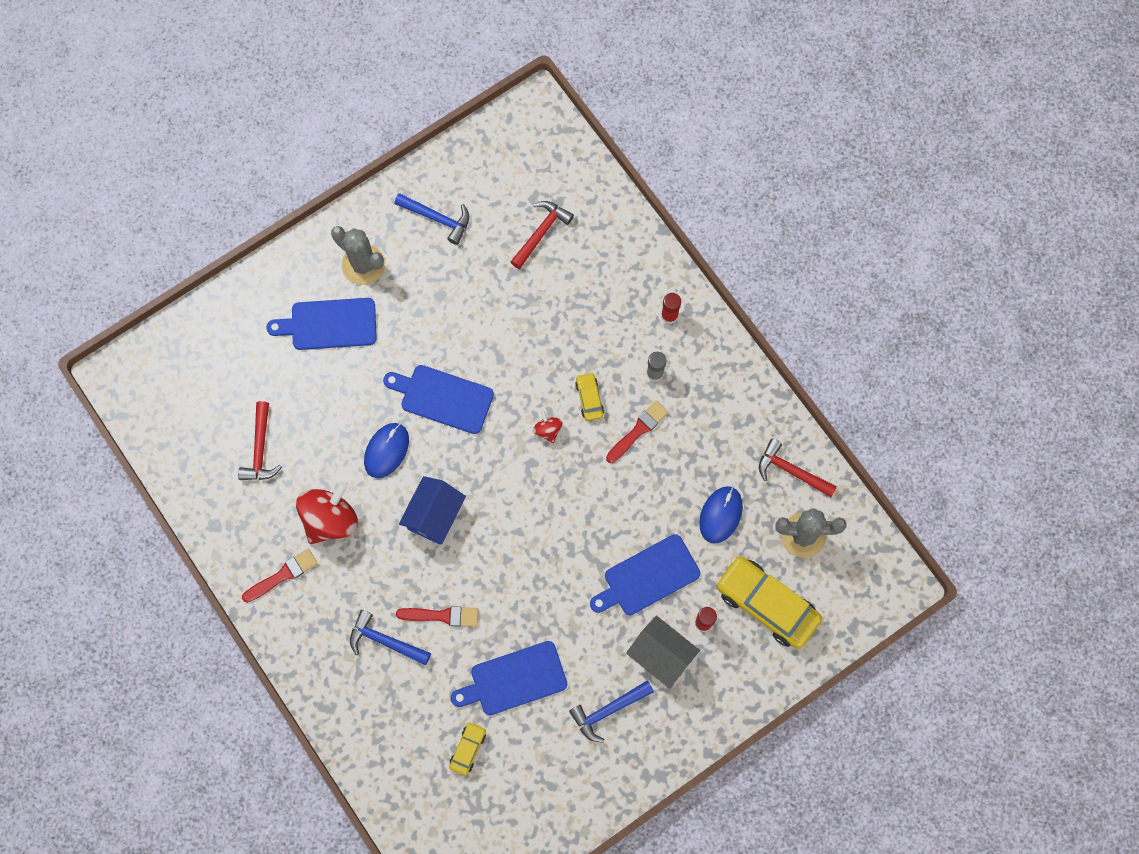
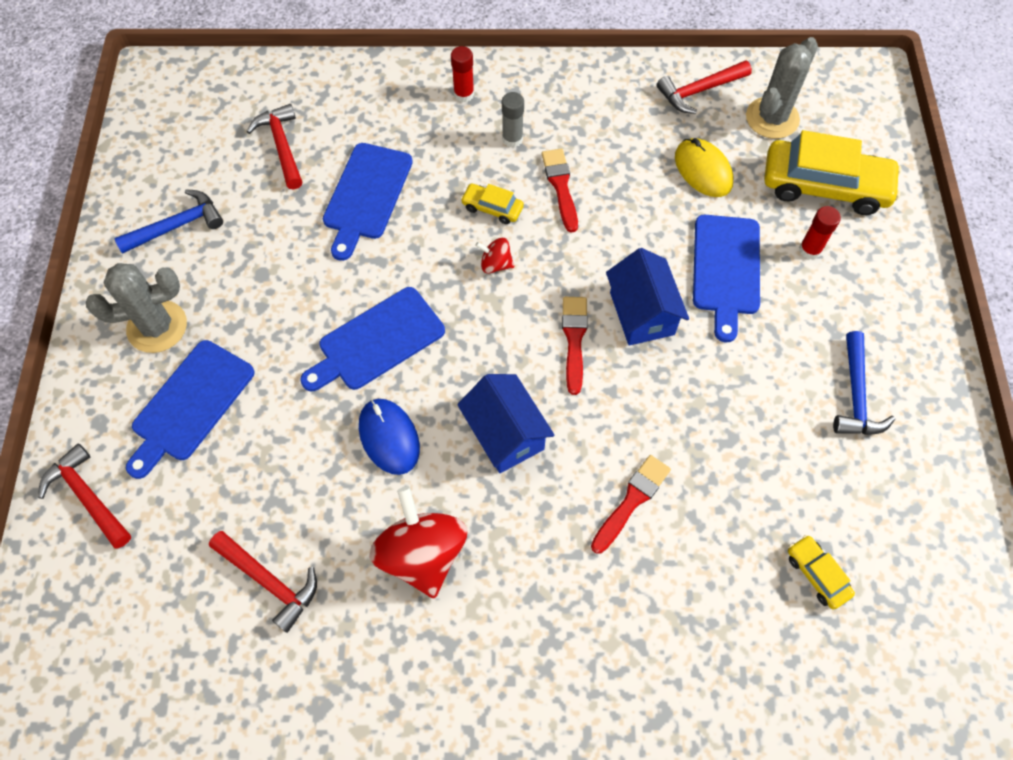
camera: 55 degrees left, 10 degrees down
(240, 315) = (88, 497): none -> red hammer
(283, 575) = (449, 659): red brush -> red brush (574, 339)
(385, 641) = (620, 586): blue hammer -> none
(514, 679) = (760, 469): blue cutting board -> blue cutting board (366, 195)
(576, 544) = (642, 313): none -> blue house
(661, 655) = (822, 308): grey house -> none
(720, 515) = (703, 170): blue mouse -> yellow mouse
(766, 604) = (825, 186): yellow car -> yellow car turned 150 degrees counterclockwise

